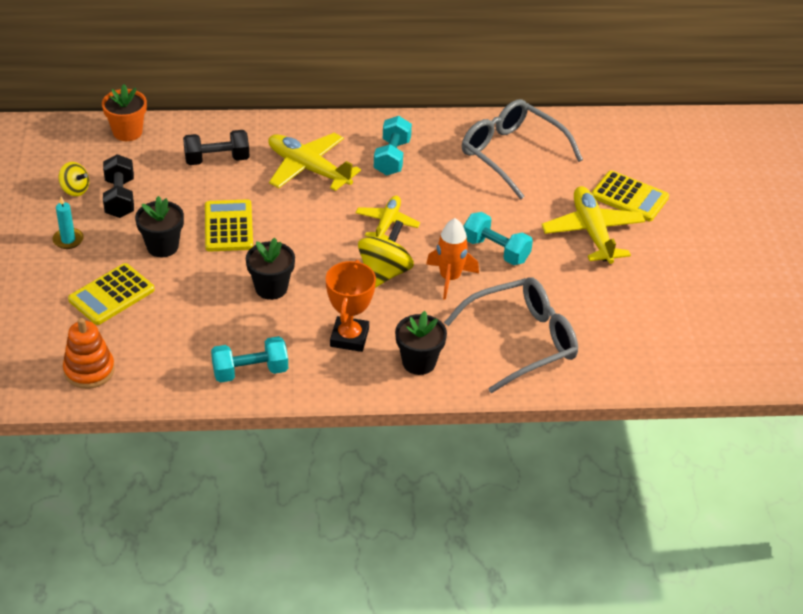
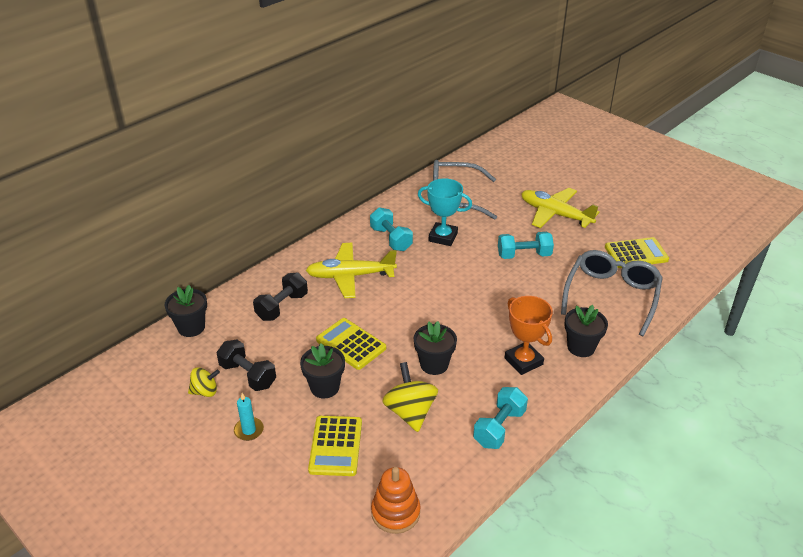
camera: 40 degrees left, 5 degrees down
(127, 132) = (191, 327): orange flower pot -> black flower pot
(384, 273) = (485, 308): yellow spinning top -> yellow spinning top (410, 412)
(387, 223) = (444, 278): yellow plane -> none
(443, 185) = (443, 237): none -> turquoise trophy
(450, 278) = (524, 287): orange rocket -> none
(629, 197) = (544, 185): yellow calculator -> yellow calculator (636, 253)

